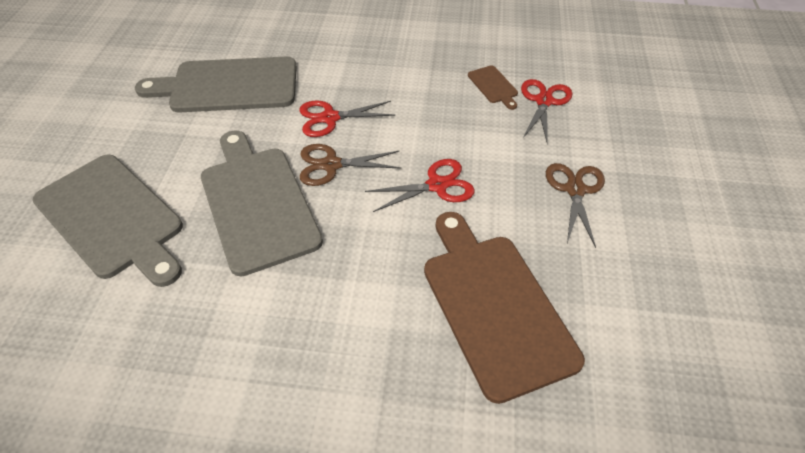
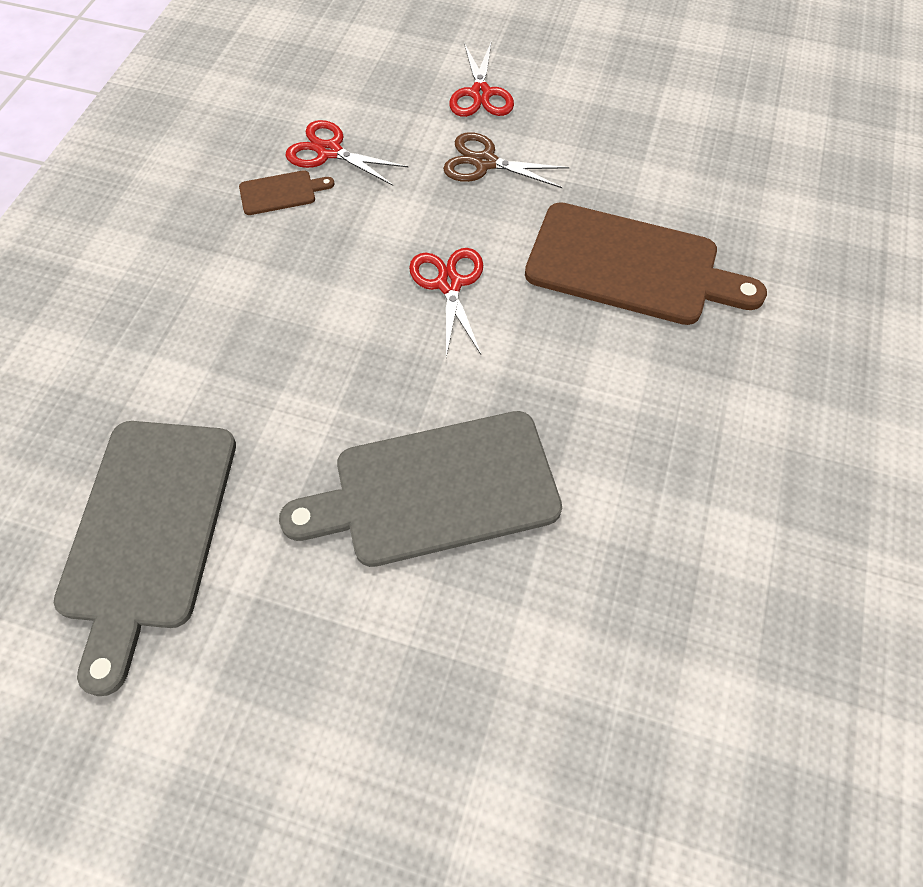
camera: 80 degrees left, 10 degrees up
(112, 218) = (424, 698): grey cutting board -> none
(330, 118) = (283, 388): red scissors -> red scissors (480, 94)
(331, 165) = (383, 394): brown scissors -> none
(494, 306) = (630, 266): brown cutting board -> brown cutting board turned 150 degrees counterclockwise

